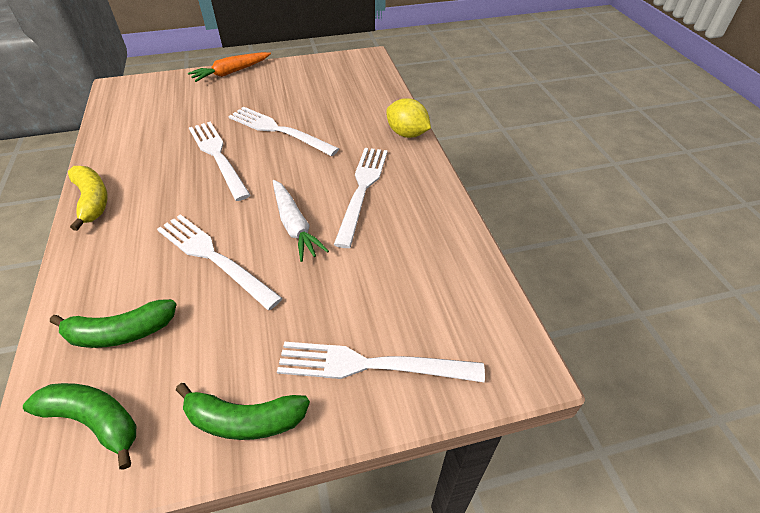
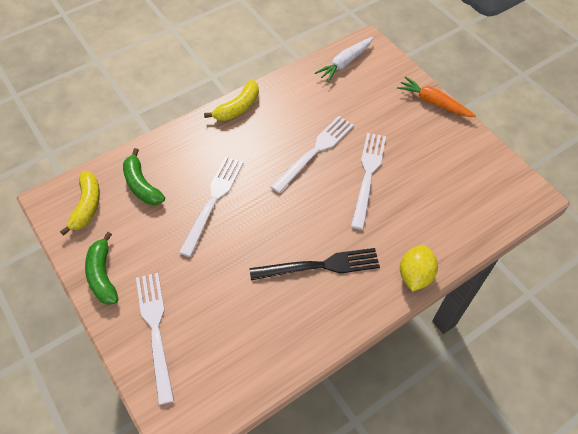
camera: 70 degrees right, 10 degrees up
(95, 421) = (87, 206): green banana -> yellow banana
(294, 225) = (261, 235): white carrot -> white carrot (345, 63)
(362, 190) = (320, 266): white fork -> black fork

